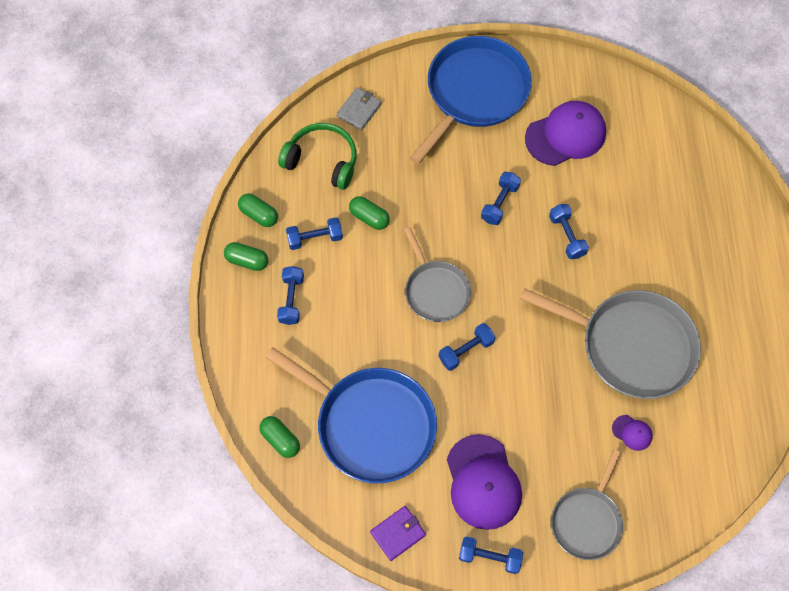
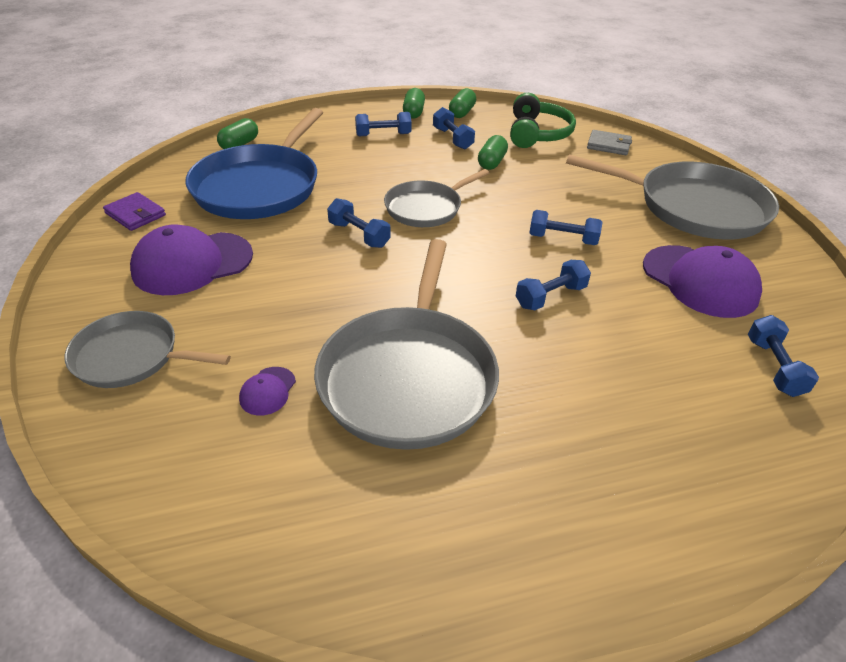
camera: 75 degrees right, 25 degrees down
(474, 93) = (694, 207): blue pan -> grey pan
(489, 557) = (95, 278): blue dumbbell -> blue dumbbell (774, 367)

